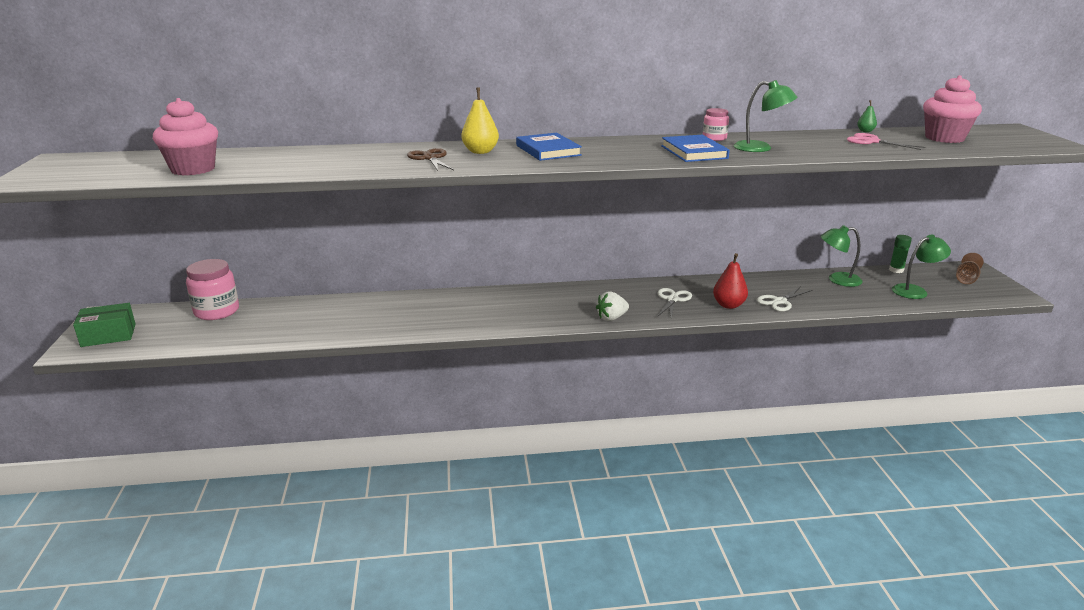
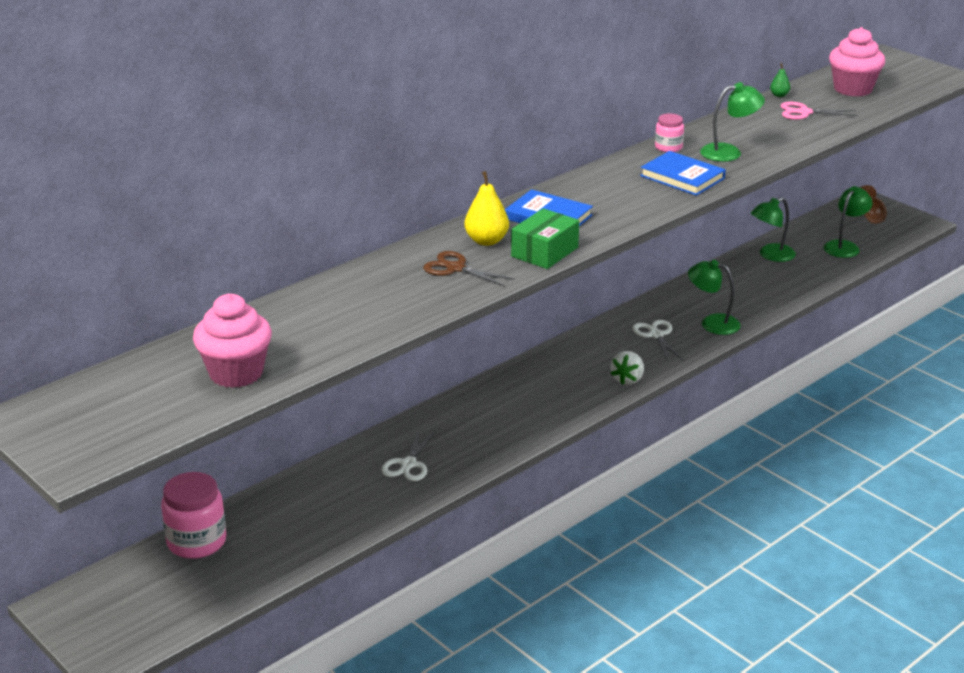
camera: 35 degrees left, 5 degrees up
(108, 335) = (117, 624): green box -> green box (544, 252)
(728, 305) = (712, 323): red pear -> green lamp
(779, 301) = (750, 301): white scissors -> white scissors (408, 464)
(896, 270) = (806, 224): green glue stick -> none

